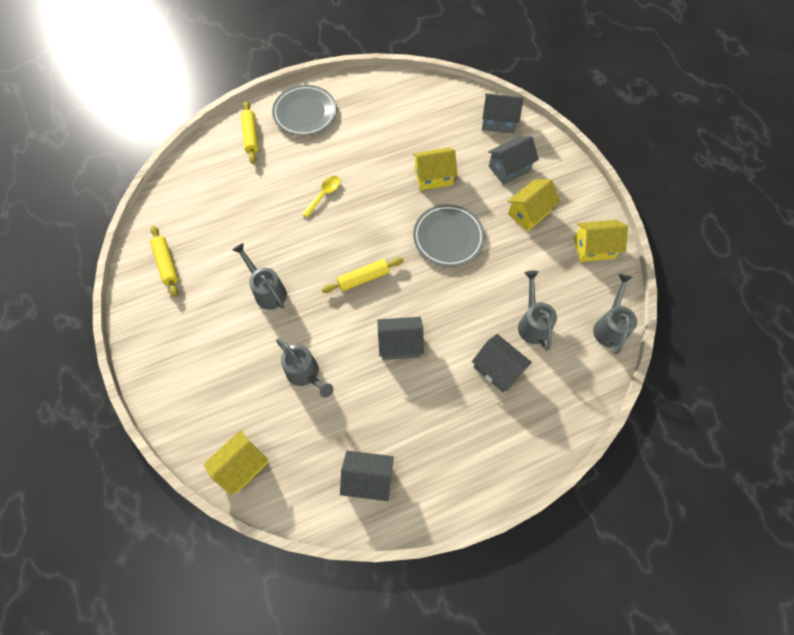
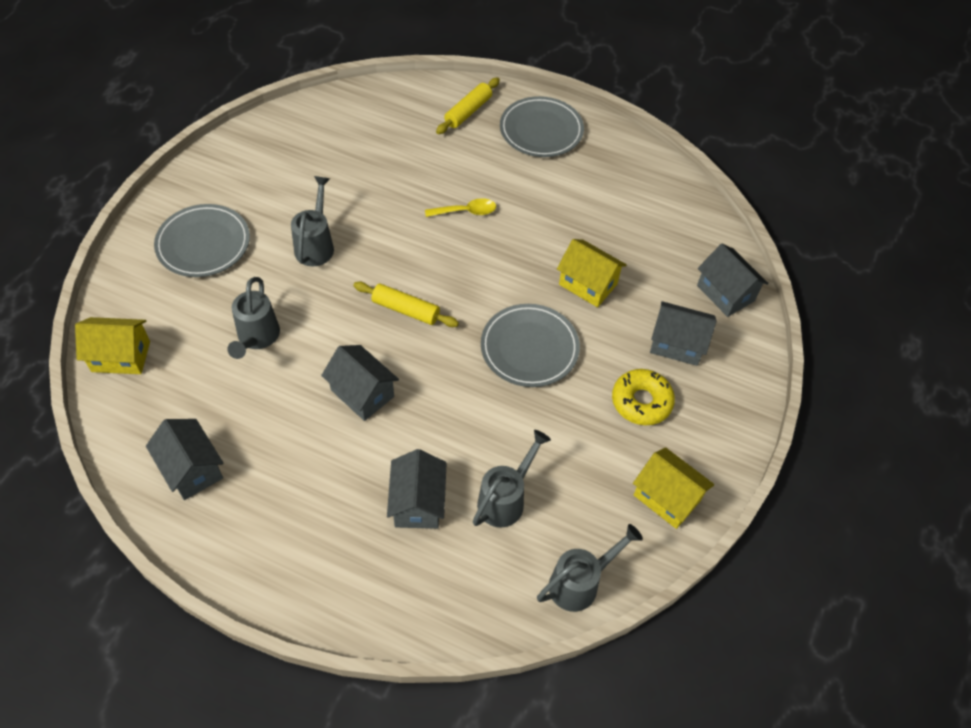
camera: 45 degrees right, 10 degrees down
(167, 264) = (270, 153): yellow rolling pin -> none
(200, 354) = (203, 244): none -> grey plate
(529, 213) = (641, 401): yellow house -> yellow donut

